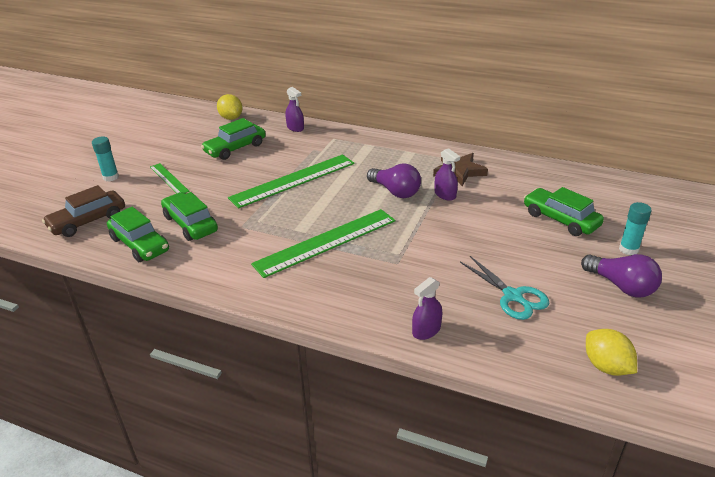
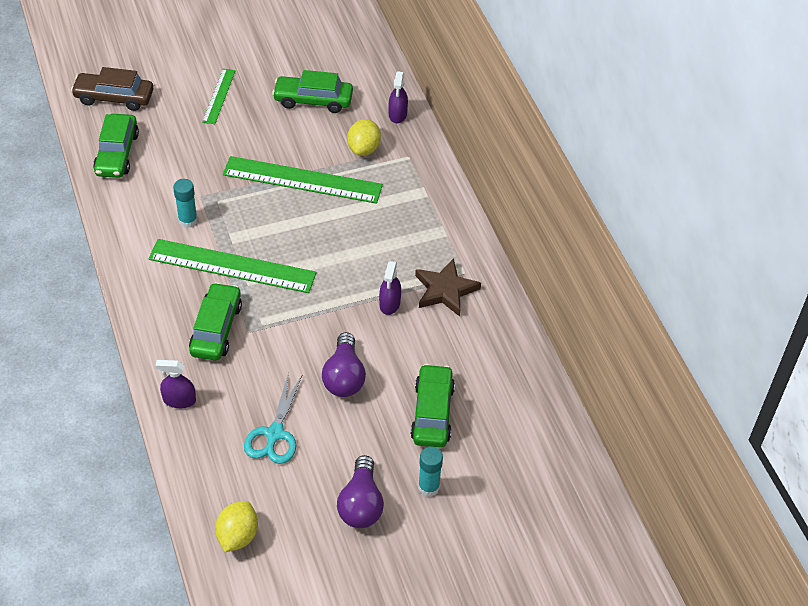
camera: 45 degrees right, 15 degrees up
(111, 177) = (183, 58): turquoise glue stick -> turquoise glue stick (188, 220)
(190, 224) = (172, 162): green car -> green car (216, 329)
(231, 118) = (364, 54): yellow lemon -> yellow lemon (364, 149)
(395, 192) = (358, 264): purple light bulb -> purple light bulb (344, 377)

